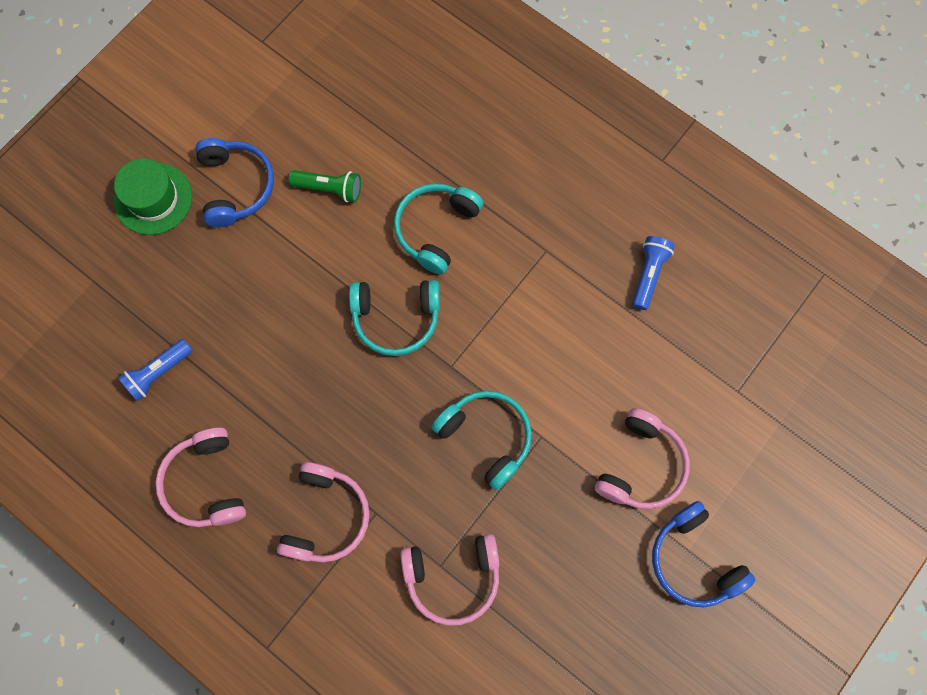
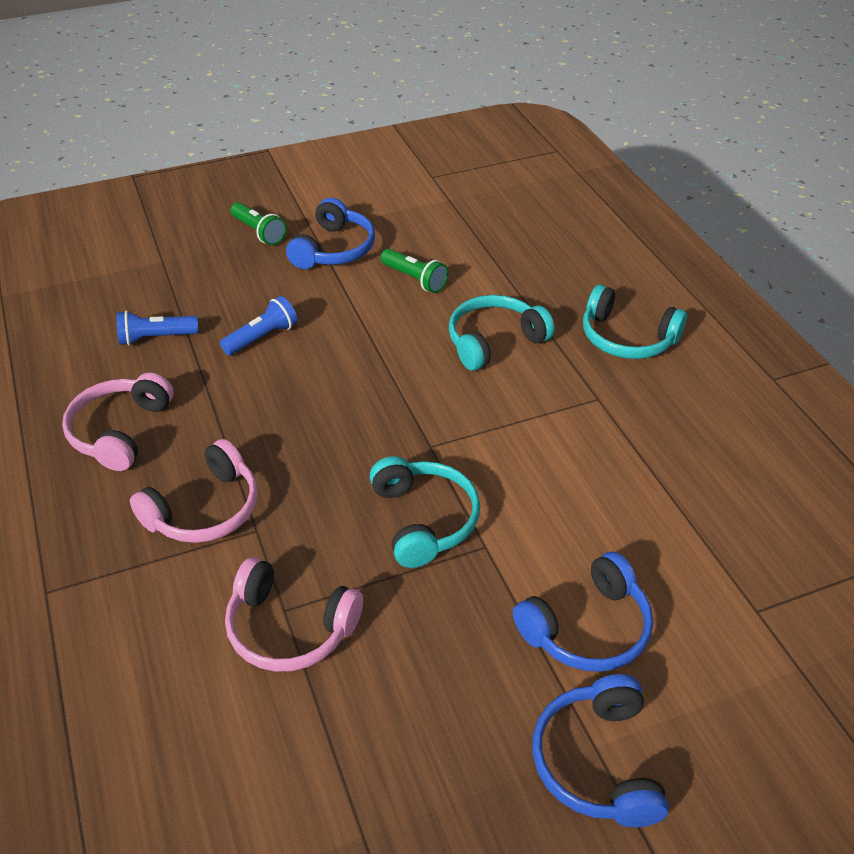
camera: 30 degrees right, 30 degrees down
(153, 199) = (259, 232): green hat -> green flashlight
(396, 318) = (404, 388): turquoise headphones -> turquoise headphones (627, 338)
(641, 466) = (587, 628): pink headphones -> blue headphones
(648, 274) = (703, 461): blue flashlight -> blue flashlight (262, 337)

